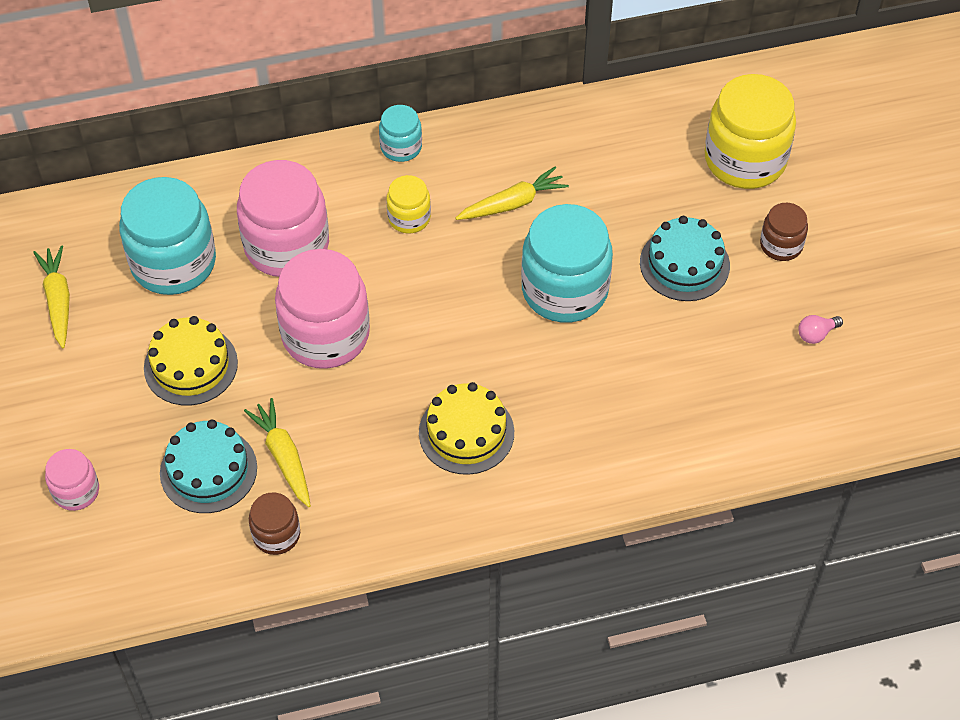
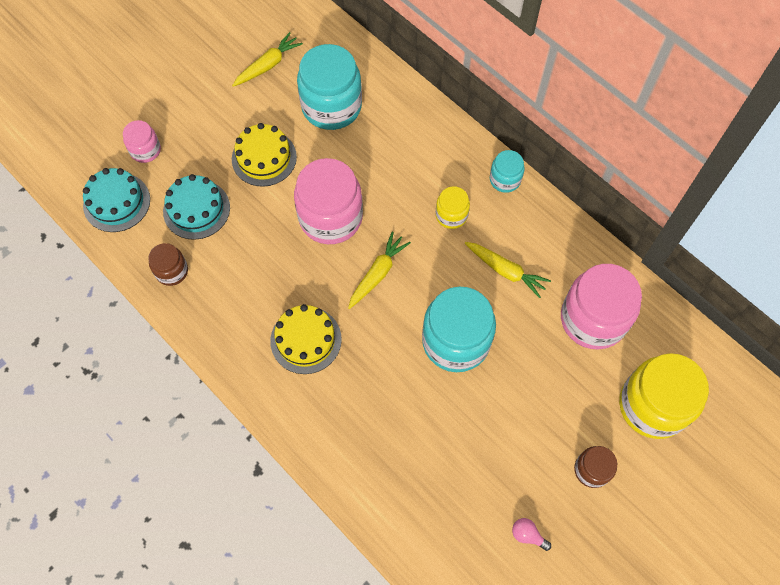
camera: 60 degrees right, 10 degrees up
(283, 456) = (228, 244): yellow carrot -> yellow carrot (378, 273)
(286, 245) = (383, 158): pink jar -> pink jar (593, 319)
(684, 264) = (529, 410): turquoise cake -> turquoise cake (116, 202)

